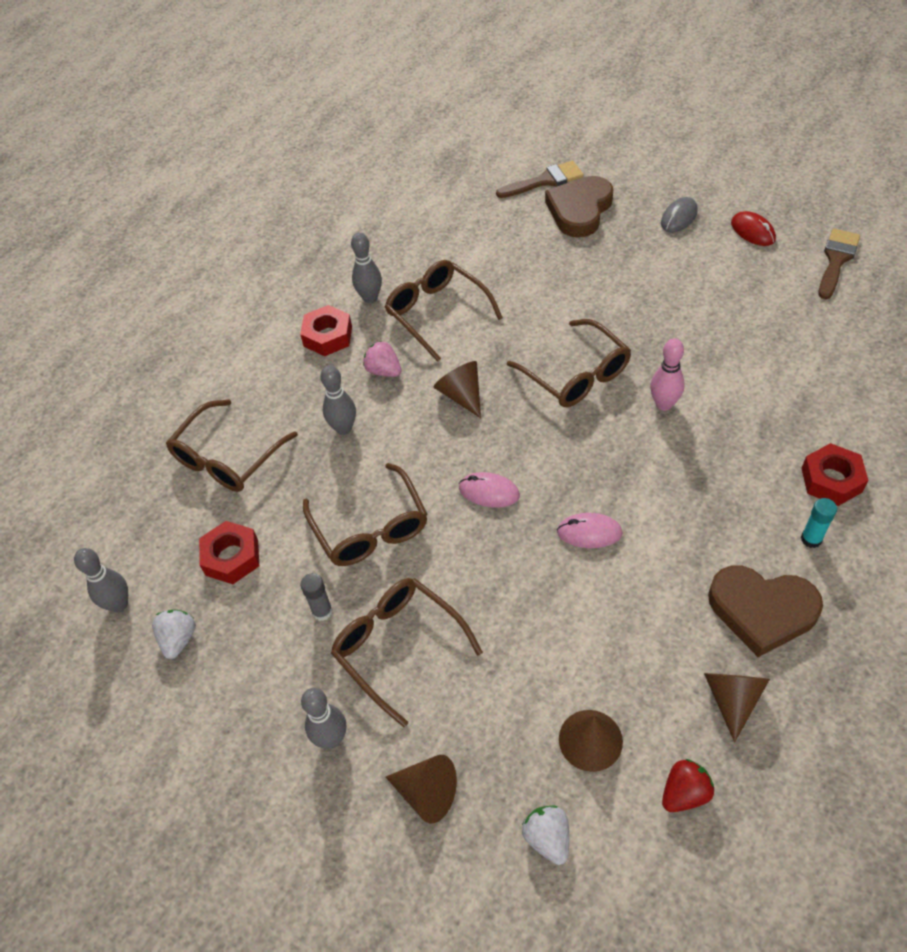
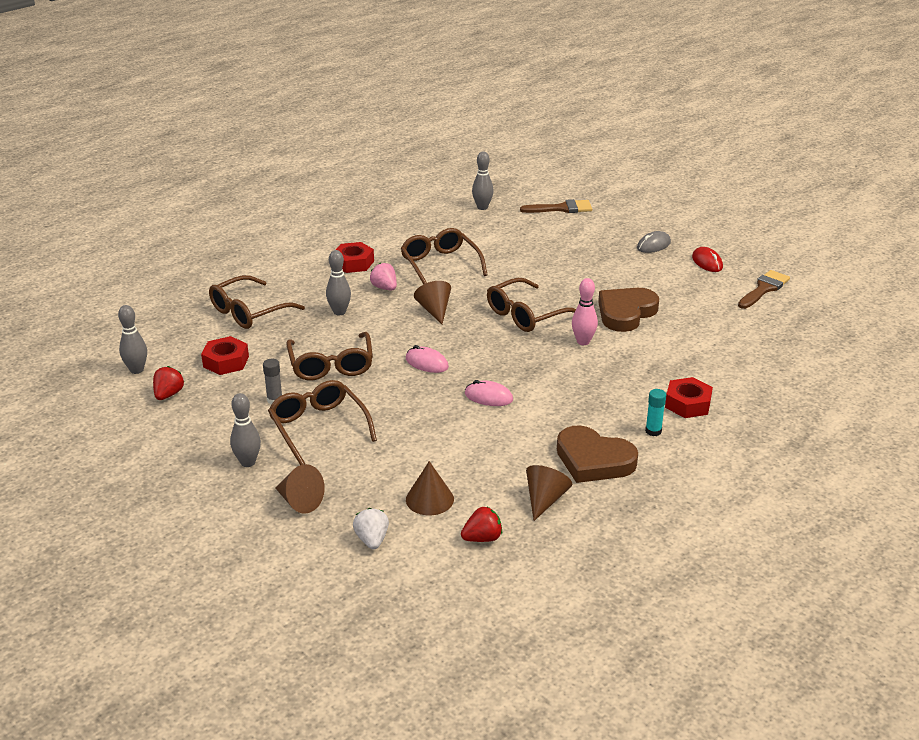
camera: 10 degrees right, 20 degrees down
(179, 639) = (168, 394): white strawberry -> red strawberry
(370, 298) = (395, 248): grey bowling pin -> grey bowling pin (482, 207)
(576, 375) = (526, 315): brown glasses -> brown glasses turned 75 degrees clockwise
(579, 210) = (579, 228): brown heart -> brown heart (626, 313)

